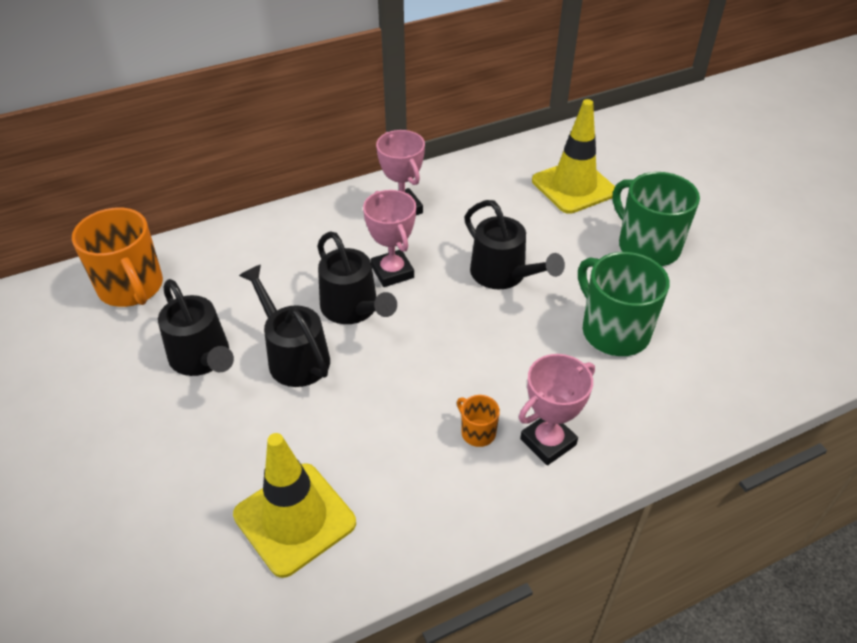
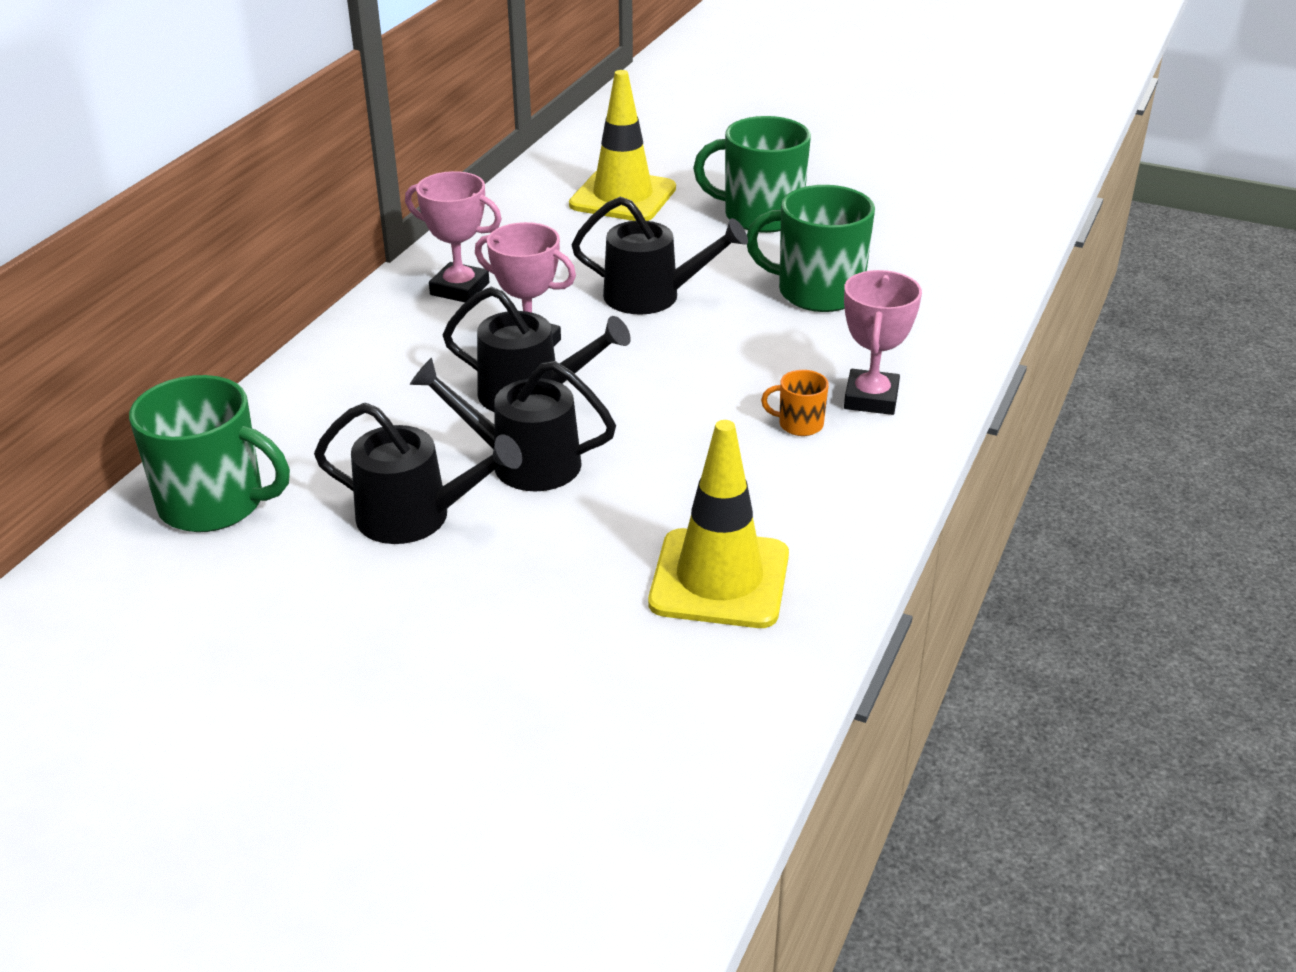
camera: 40 degrees left, 10 degrees down
(131, 288) = (215, 504): orange mug -> green mug

